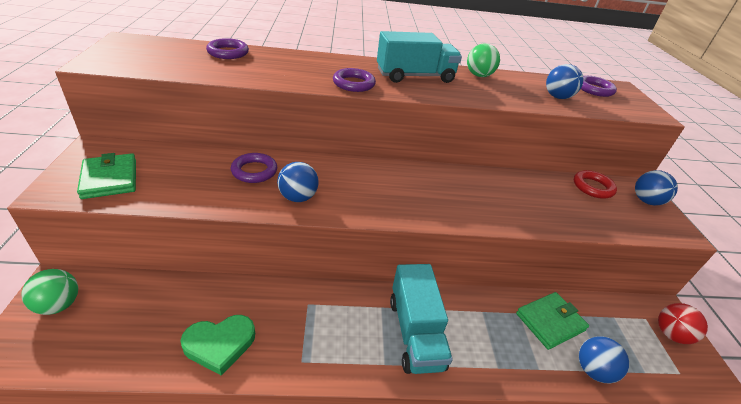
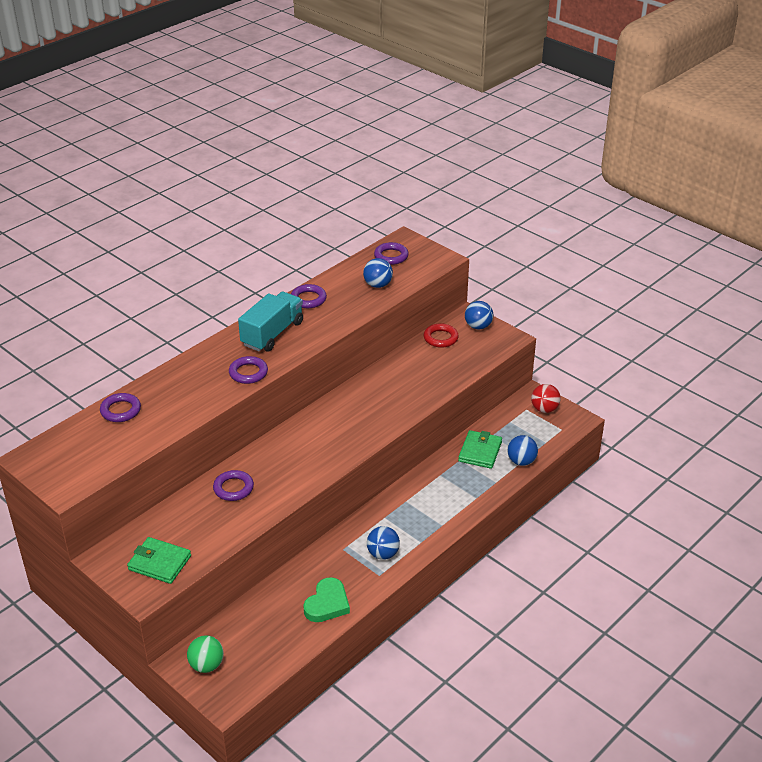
camera: 40 degrees left, 0 degrees up
(298, 197) = (287, 482): blue ball -> blue ball (383, 554)
(415, 333) = (418, 515): turquoise truck -> none
(479, 75) = (308, 299): green ball -> purple ring

